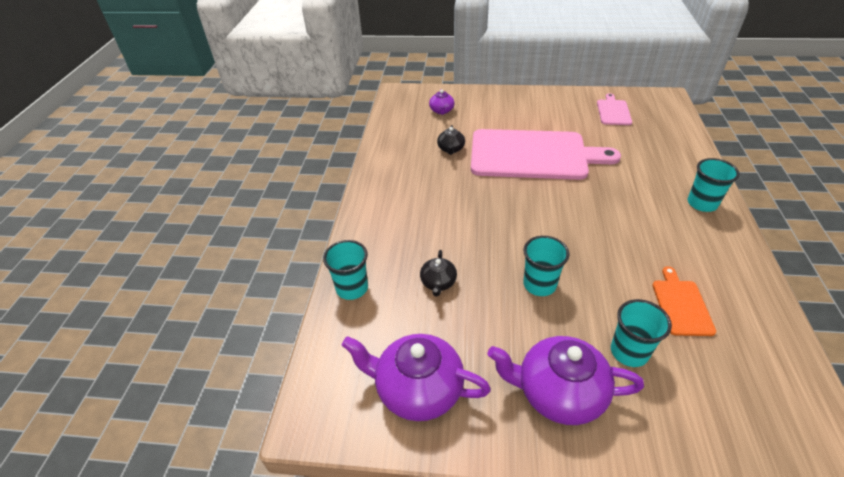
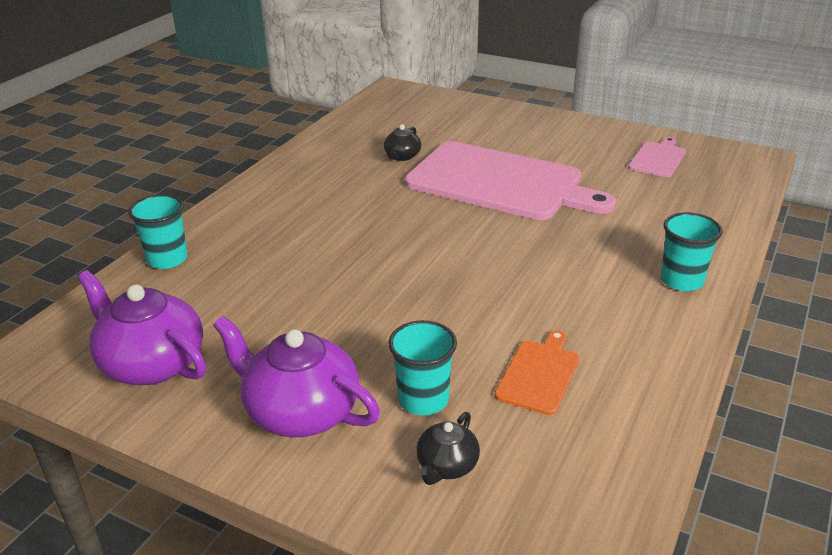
camera: 20 degrees right, 10 degrees down
(438, 283) = (264, 278): black teapot -> black teapot (446, 466)
(441, 111) = (428, 116): purple teapot -> none
(539, 284) = (379, 309): turquoise cup -> none

